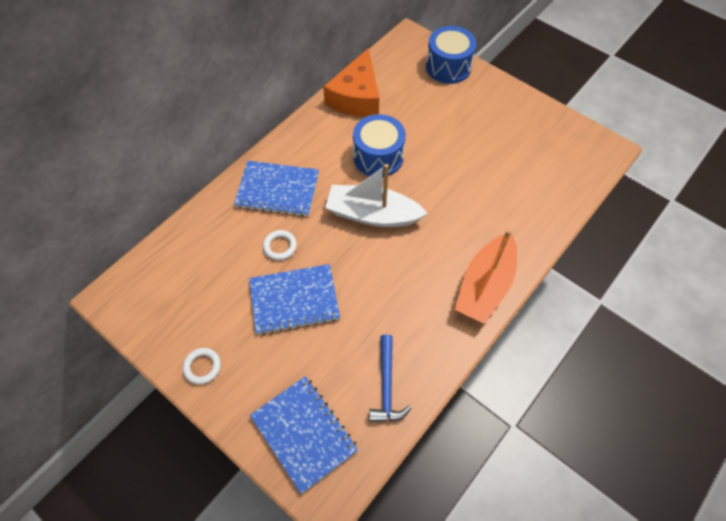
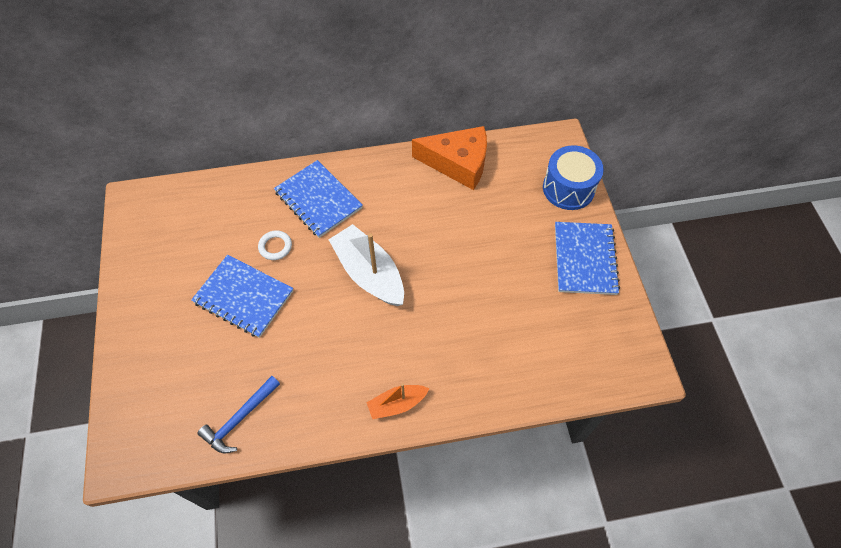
camera: 40 degrees right, 0 degrees up
(202, 367) = (137, 297): white ring -> none
(304, 433) = (150, 403): blue notebook -> blue notebook (584, 259)
(356, 97) = (458, 163): orange cheese -> orange cheese turned 135 degrees counterclockwise
(378, 157) = (423, 228): blue drum -> none
(485, 286) = (397, 404): orange boat -> orange boat, size x0.55

